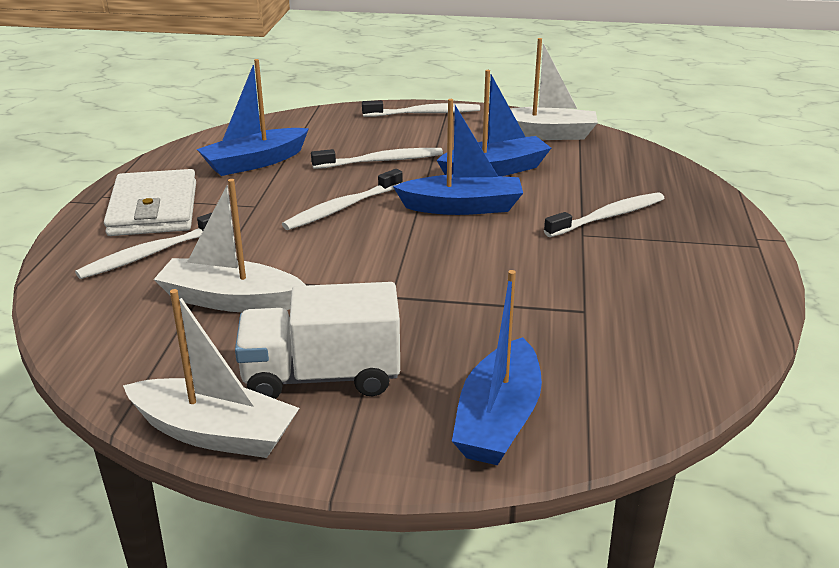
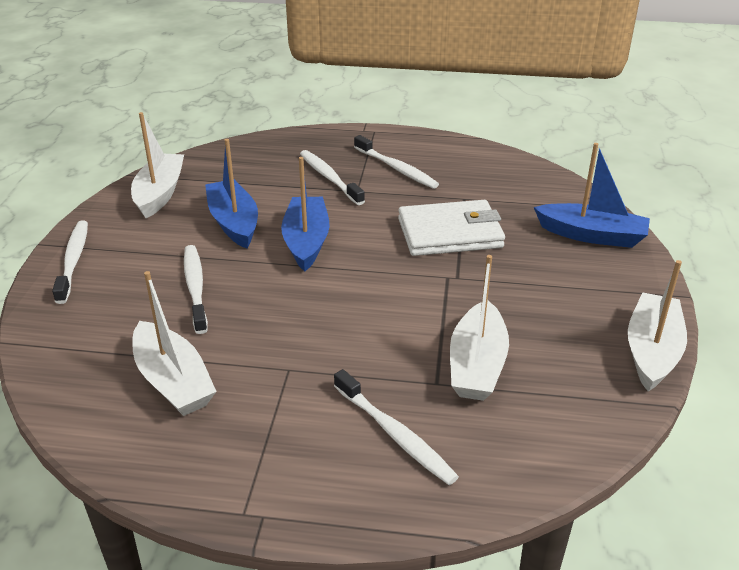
camera: 90 degrees left, 5 degrees up
(154, 209) = (288, 452): white wallet -> white wallet (450, 233)
(255, 162) = (173, 381): blue boat -> white boat
(321, 377) = (572, 306): white truck -> none
(342, 208) = (301, 309): white toothbrush -> white toothbrush (396, 168)

